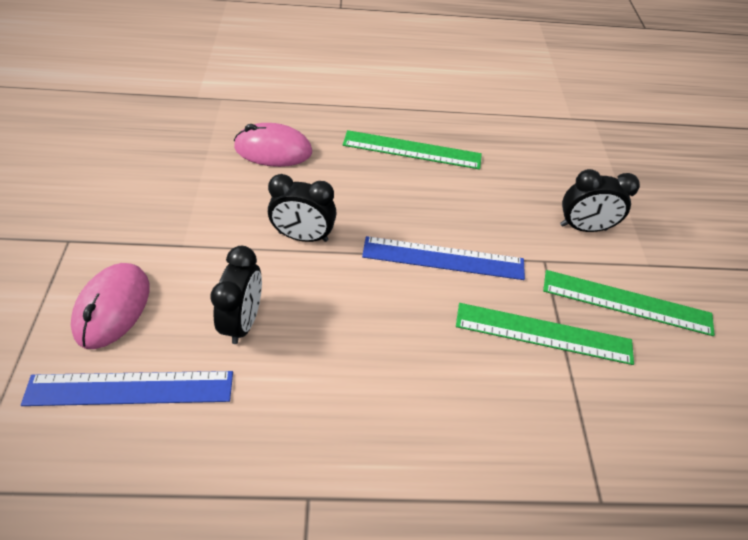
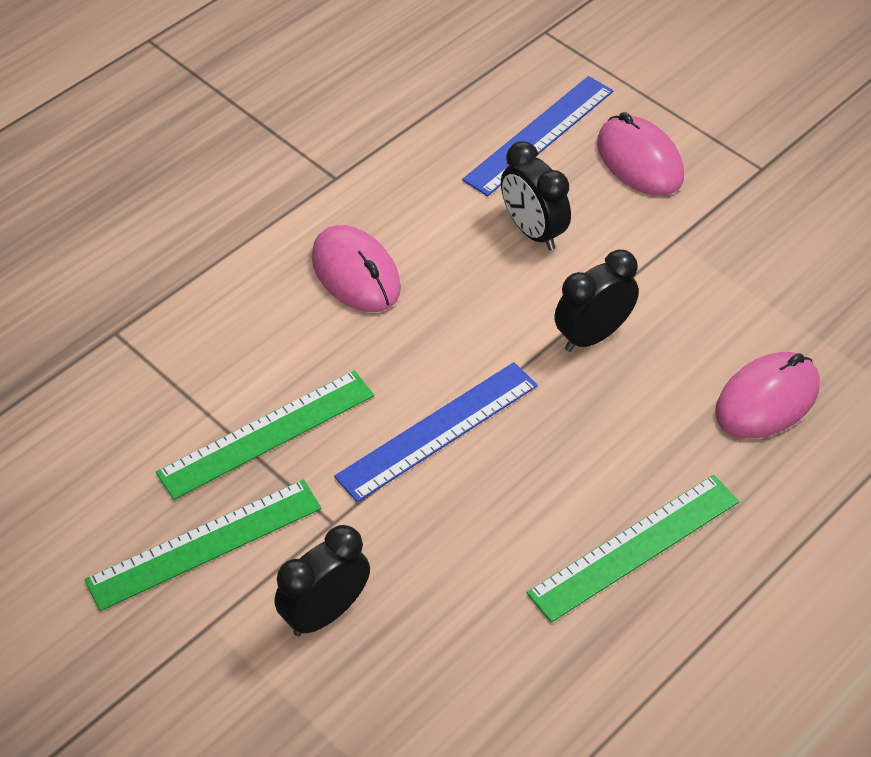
camera: 140 degrees right, 0 degrees up
(385, 393) = (356, 273): none -> pink mouse

